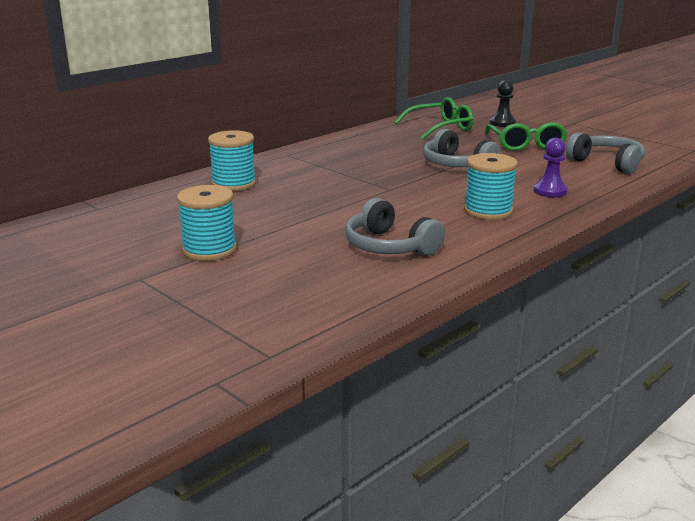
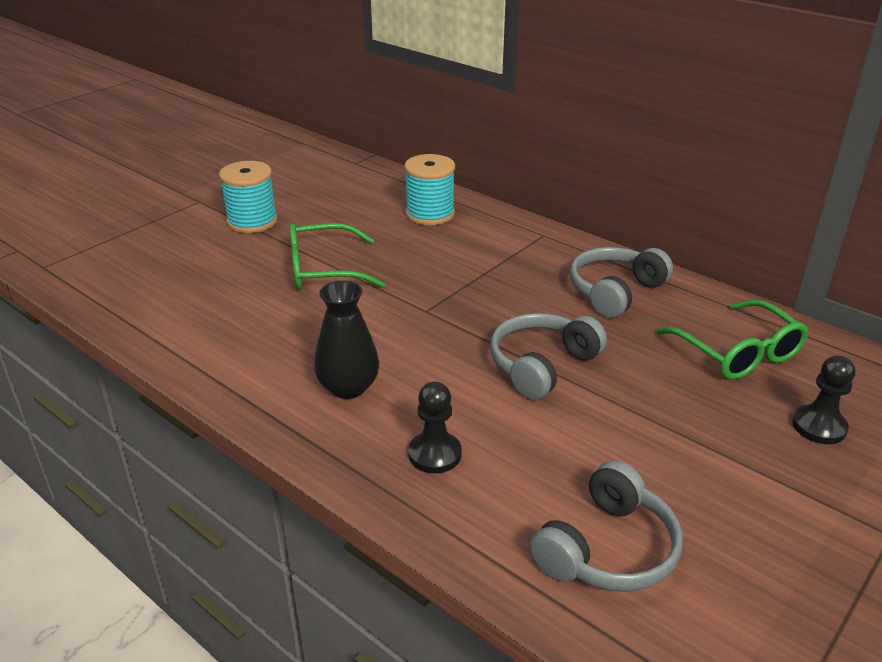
camera: 85 degrees right, 10 degrees up
(389, 246) = (243, 314): grey headphones -> grey headphones (615, 292)
(488, 211) = (348, 387): turquoise spool -> black vase
(526, 144) = (685, 447): green glasses -> green glasses (323, 270)
(550, 191) = (435, 454): purple pawn -> black pawn

